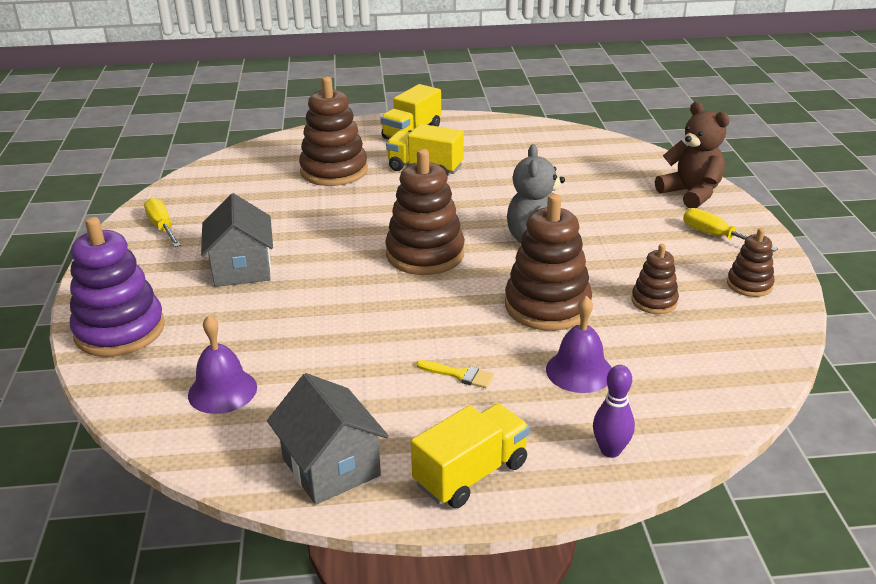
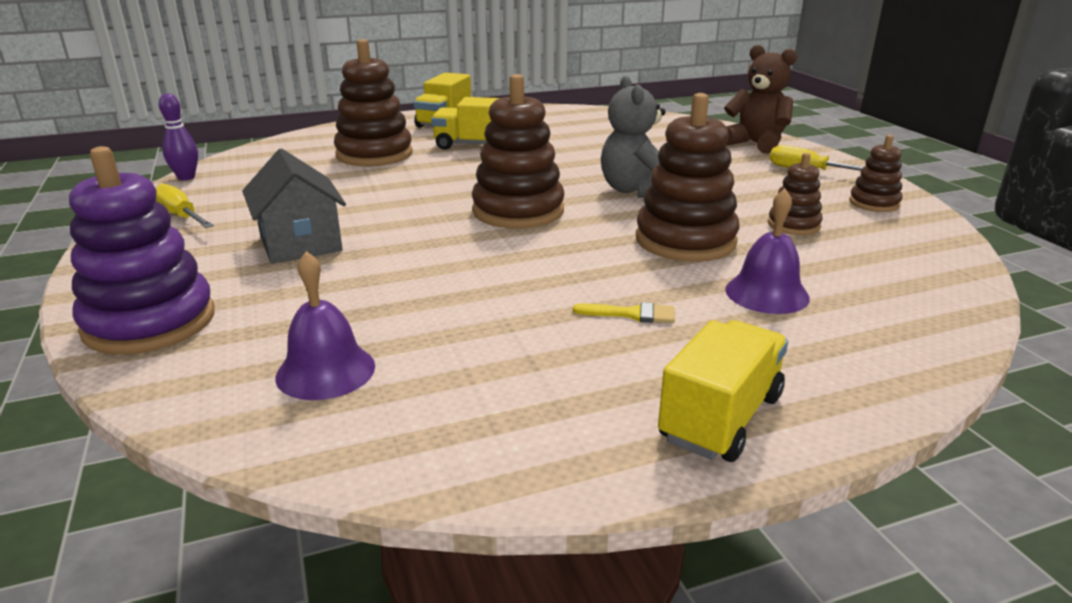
camera: 15 degrees left, 5 degrees down
(331, 467) = (526, 439): grey house -> none
(610, 450) = (868, 366): purple bowling pin -> purple bowling pin (186, 177)

